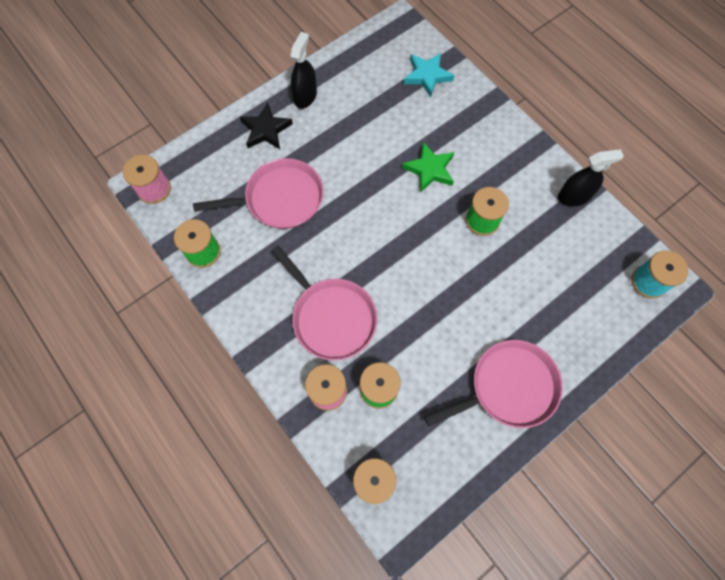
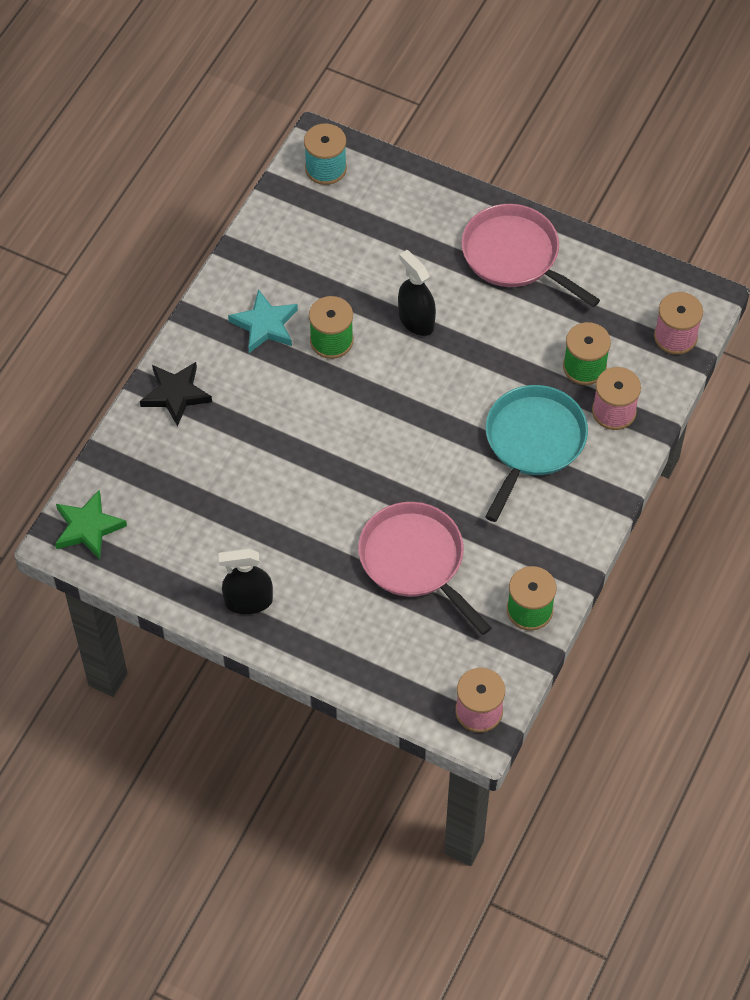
camera: 115 degrees left, 10 degrees down
(266, 130) = (324, 624): black star -> black star (175, 394)
(331, 317) = (532, 442): pink pan -> turquoise pan
(427, 75) = (144, 472): turquoise star -> turquoise star (265, 325)
(430, 169) = (289, 417): green star -> green star (88, 527)
(573, 197) = (252, 262): black spray bottle -> black spray bottle (416, 320)

